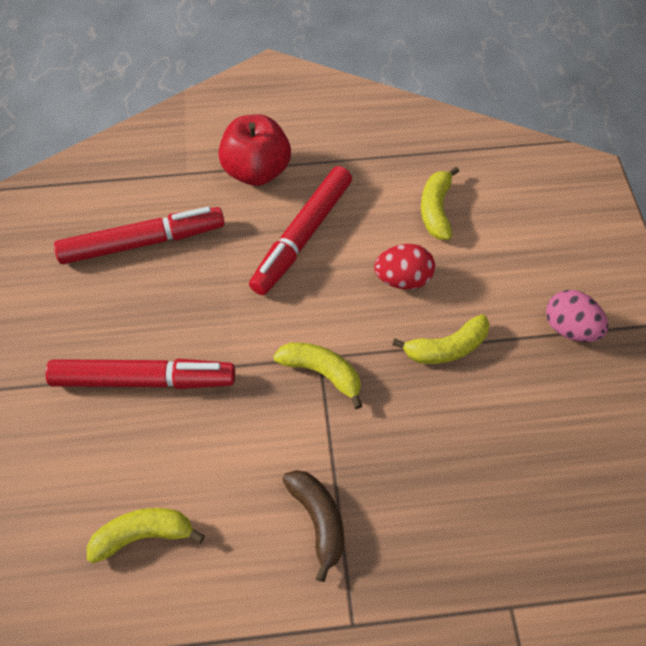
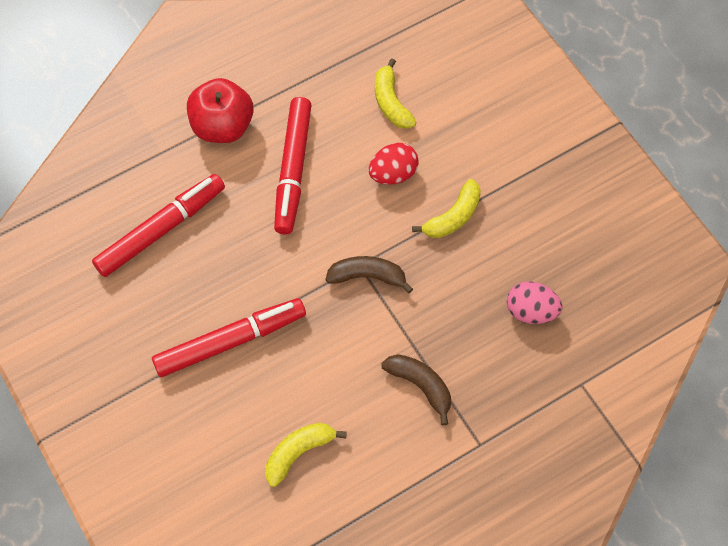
camera: 25 degrees left, 5 degrees up
(322, 373) = (367, 276): yellow banana -> brown banana
(570, 328) = (539, 162): pink egg -> pink egg (531, 311)

